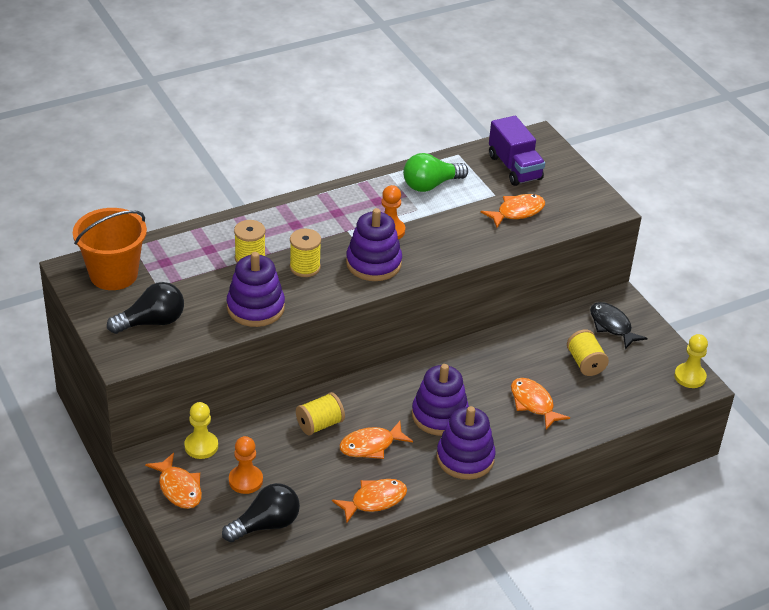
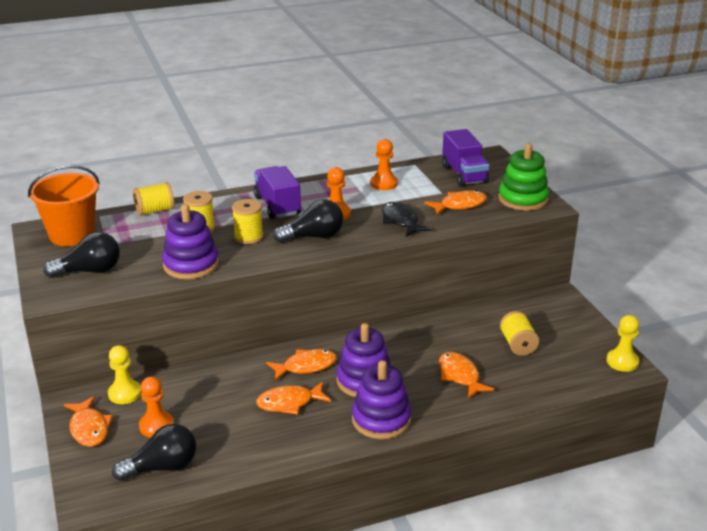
camera: 10 degrees right, 10 degrees down
(319, 424) = (245, 381): yellow spool -> yellow spool (155, 211)
(323, 222) = (277, 206): none -> purple truck
(373, 263) = (314, 237): purple stacking toy -> black light bulb
(374, 500) = (279, 452): orange fish -> orange fish (306, 366)
(430, 185) = (384, 184): green light bulb -> orange pawn
(582, 200) = (523, 199): none -> green stacking toy
(612, 326) = (548, 316): black fish -> black fish (401, 221)

